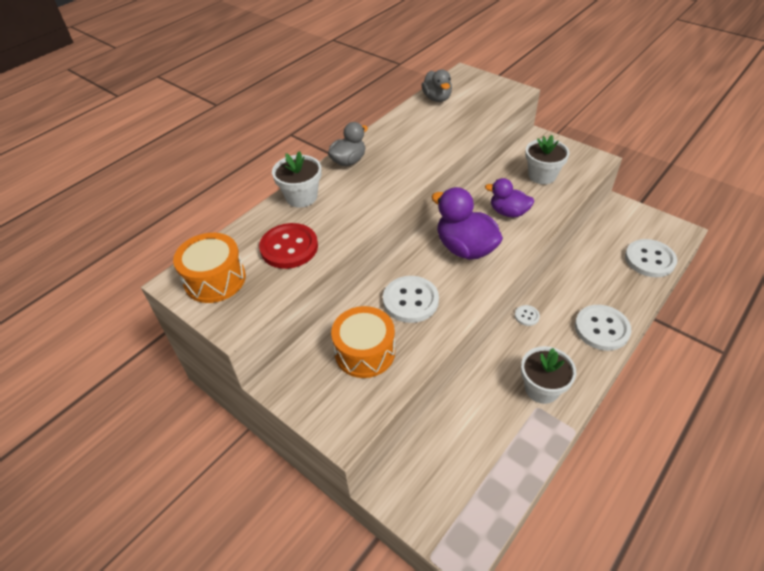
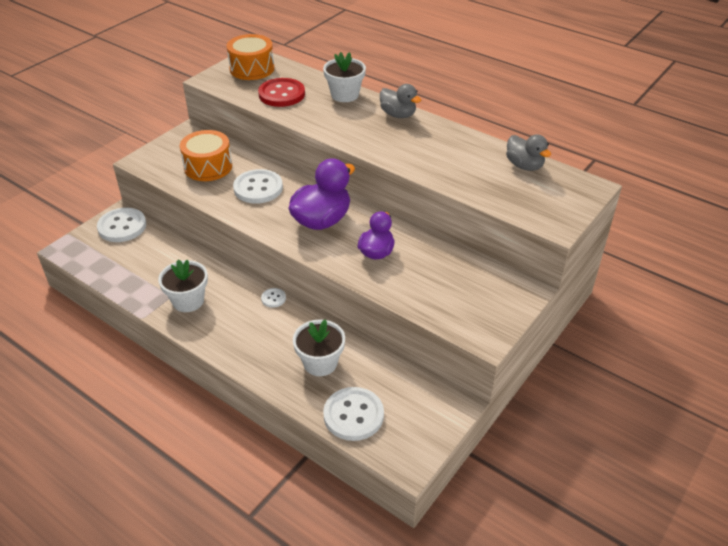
camera: 85 degrees right, 5 degrees down
(437, 98) = (524, 166): grey duck -> grey duck turned 105 degrees counterclockwise
(542, 175) = (445, 284): white flower pot -> white flower pot (320, 363)
(601, 329) = (251, 353): white button -> white button (122, 226)

